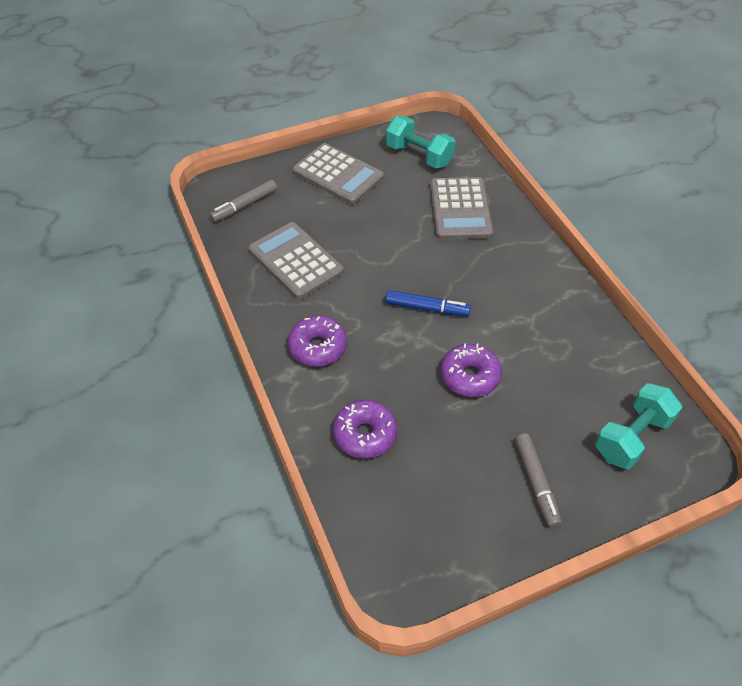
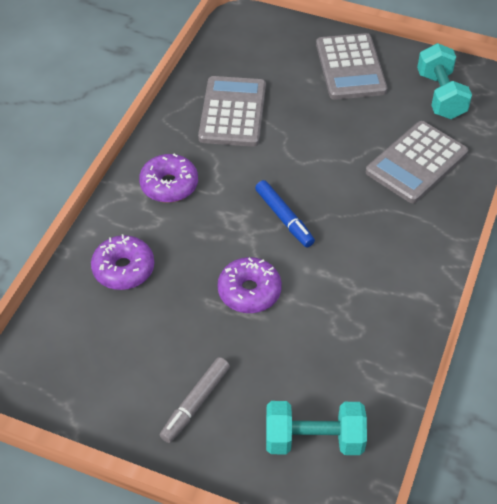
camera: 45 degrees right, 0 degrees up
(244, 205) = (248, 45): grey marker -> none

